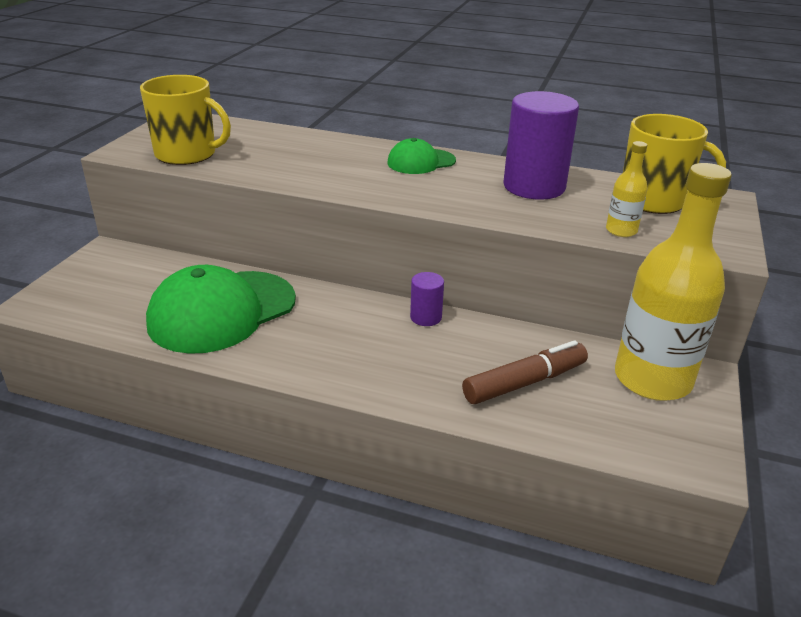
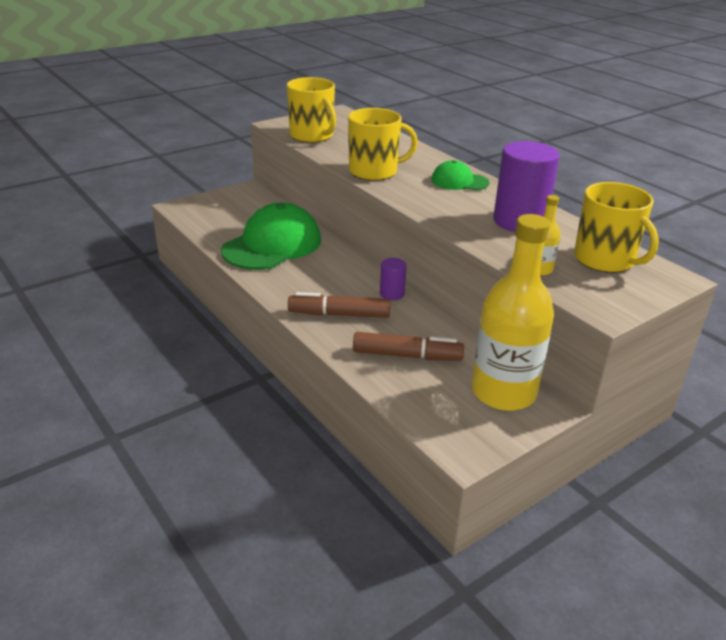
camera: 35 degrees right, 0 degrees up
(222, 311) = (272, 245): green cap -> green cap turned 135 degrees clockwise
(319, 177) = (374, 171): none -> yellow mug
(401, 366) = (339, 314): none -> brown marker

